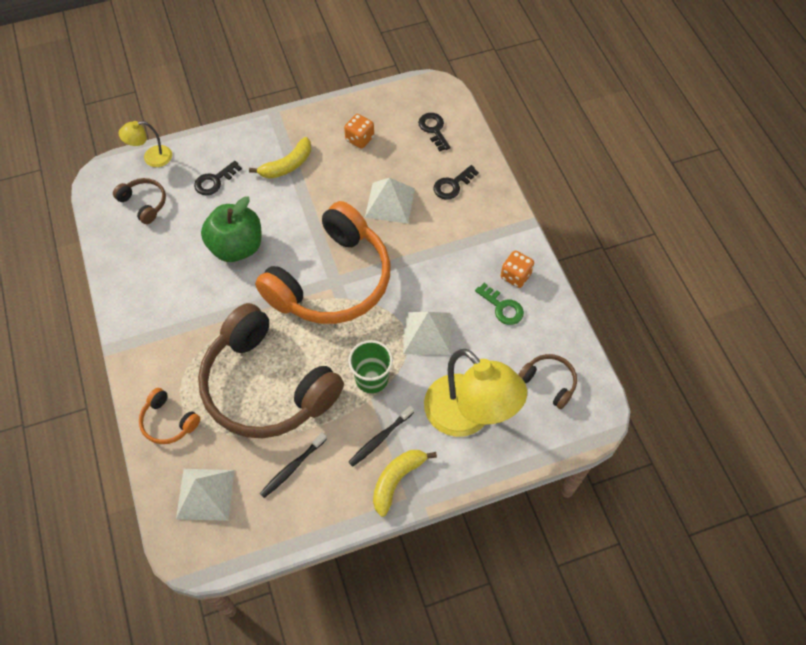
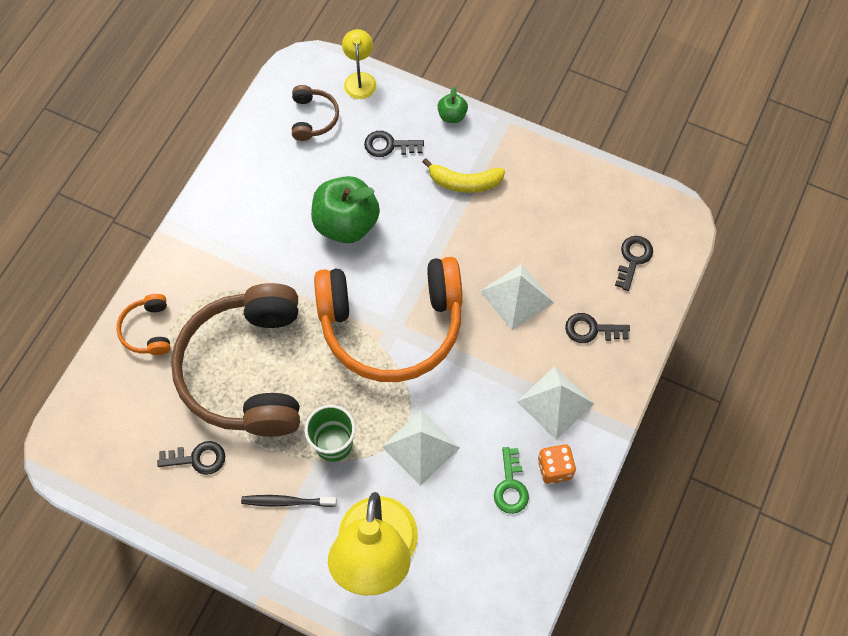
camera: 45 degrees right, 5 degrees up
(151, 158) = (360, 79): yellow lamp -> yellow lamp turned 60 degrees clockwise
(205, 494) = (116, 416): white pyramid -> white pyramid (555, 402)
(237, 134) = (452, 115): none -> green apple
(292, 467) = (197, 458): black toothbrush -> black key
(359, 139) = (554, 210): orange dice -> none
(397, 480) = (263, 550): yellow banana -> none
(549, 382) = (476, 593): brown headphones -> none

